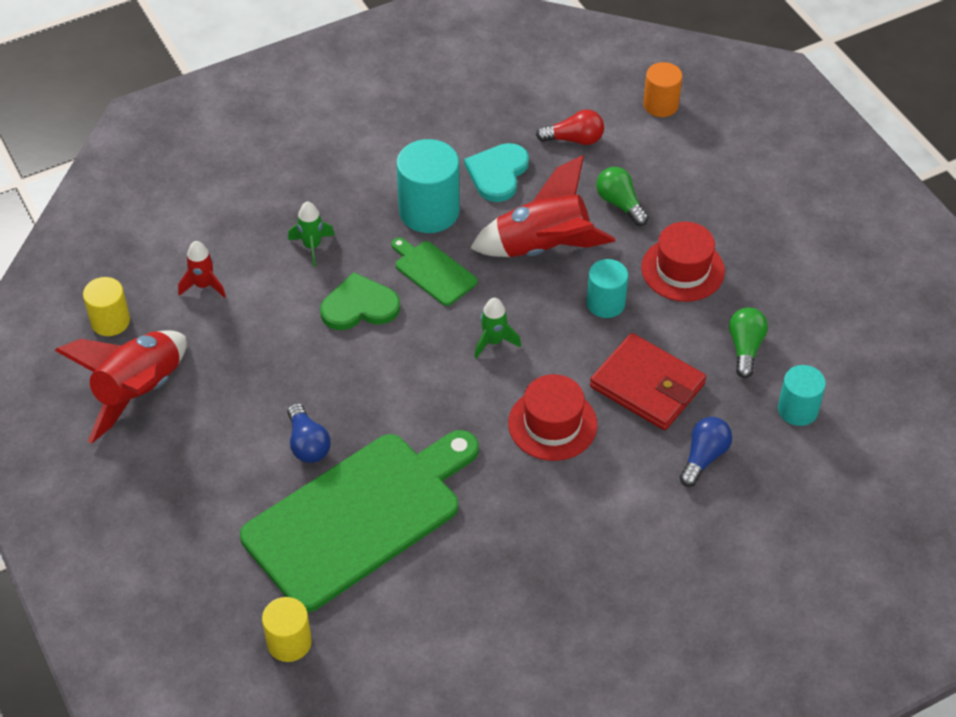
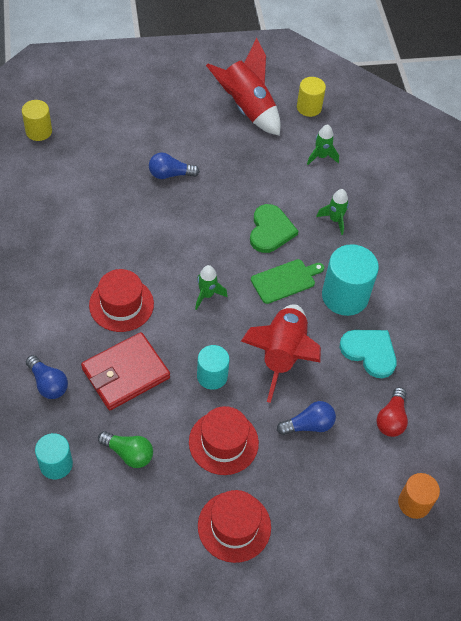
camera: 105 degrees right, 5 degrees up
(204, 285) = (321, 156): red rocket -> green rocket
(359, 516) = (104, 183): green cutting board -> none
(620, 204) = (308, 425): green light bulb -> blue light bulb
(771, 234) = (234, 526): none -> red hat

